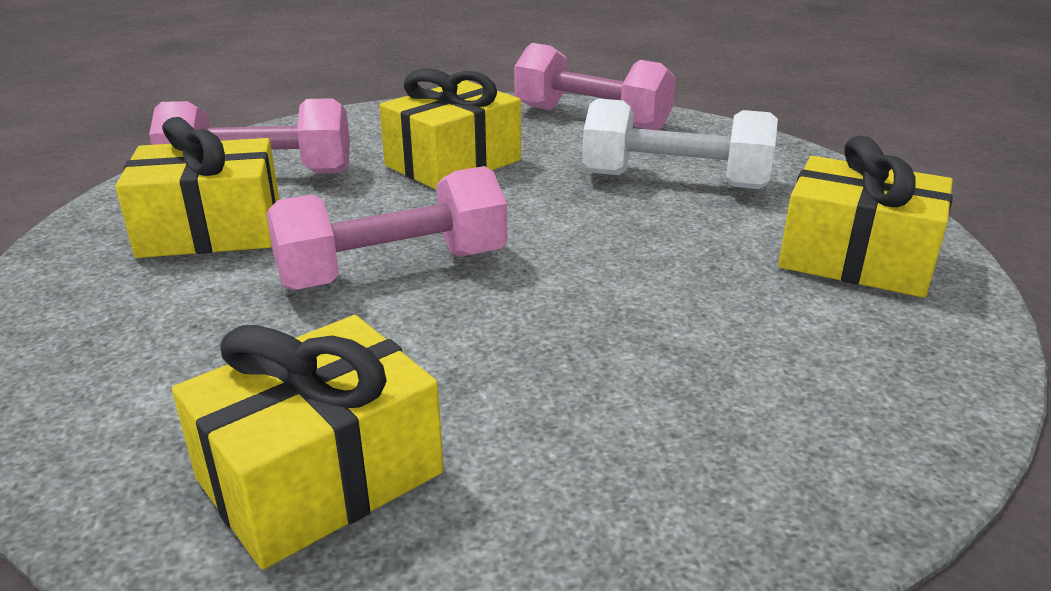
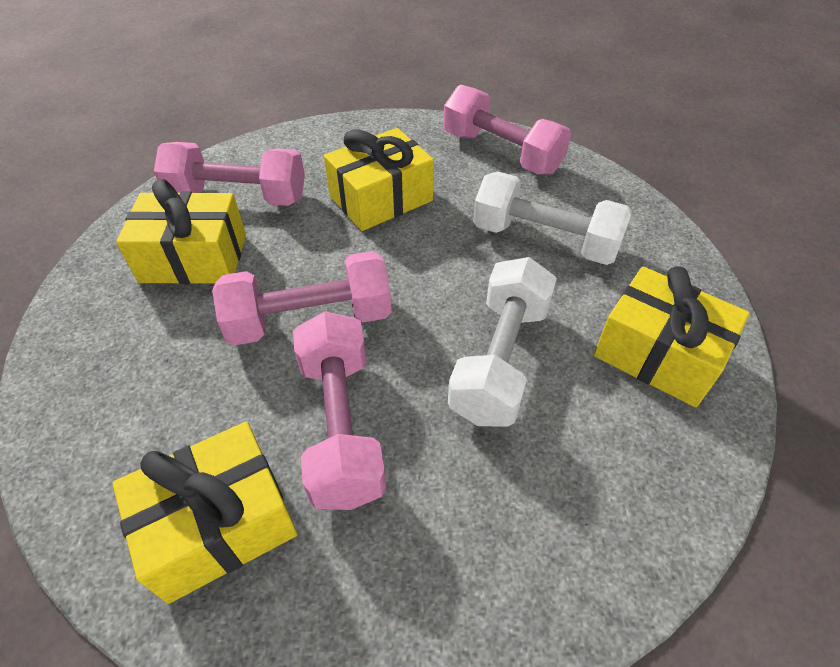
camera: 10 degrees right, 20 degrees up
(470, 360) = (341, 426): none -> pink dumbbell
(662, 281) = (500, 360): none -> white dumbbell

